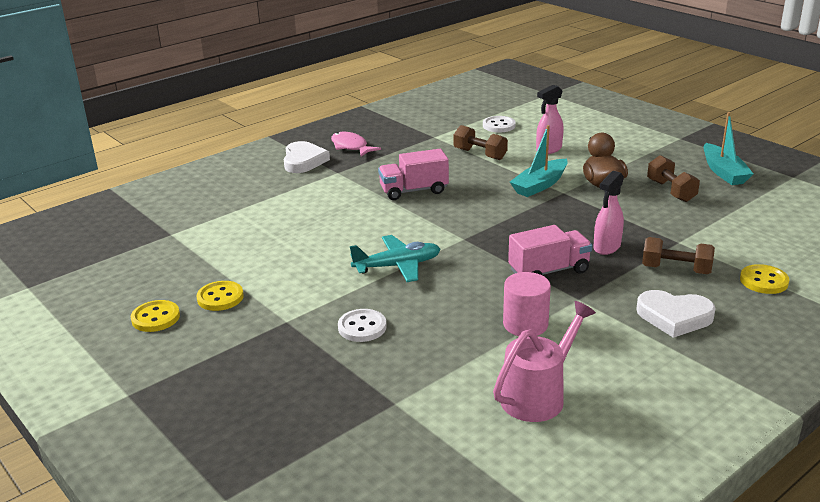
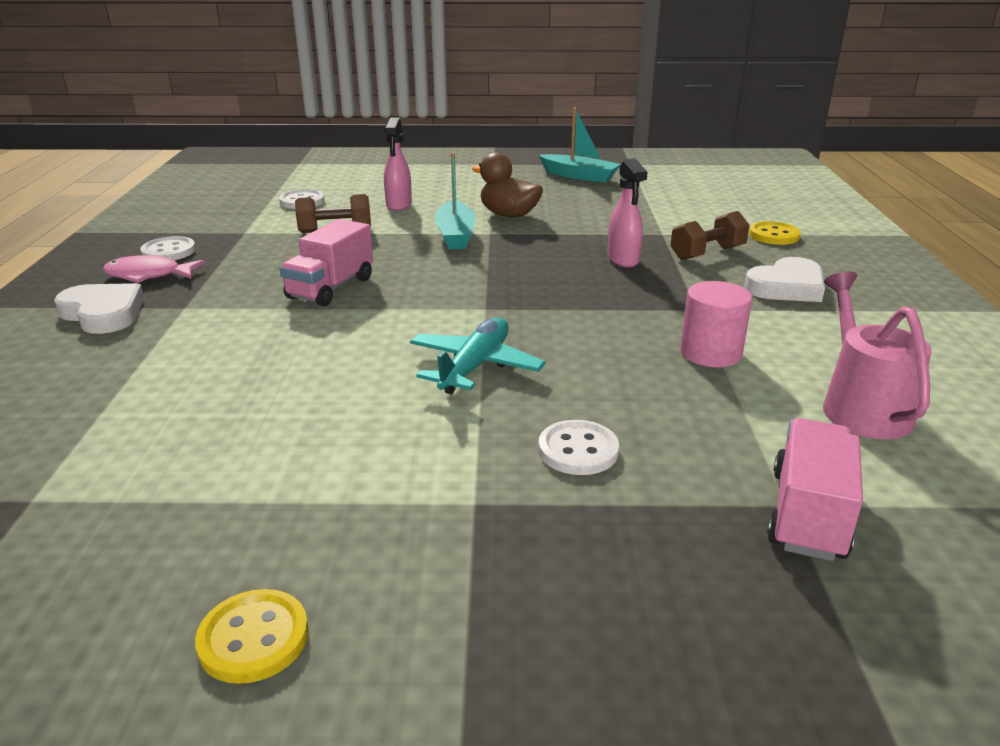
camera: 50 degrees left, 0 degrees up
(220, 297) = (312, 535): yellow button -> none
(380, 135) = (169, 251): none -> white button
(549, 271) = (624, 299): pink truck -> pink truck (808, 514)
(671, 191) = (573, 201): brown dumbbell -> none

